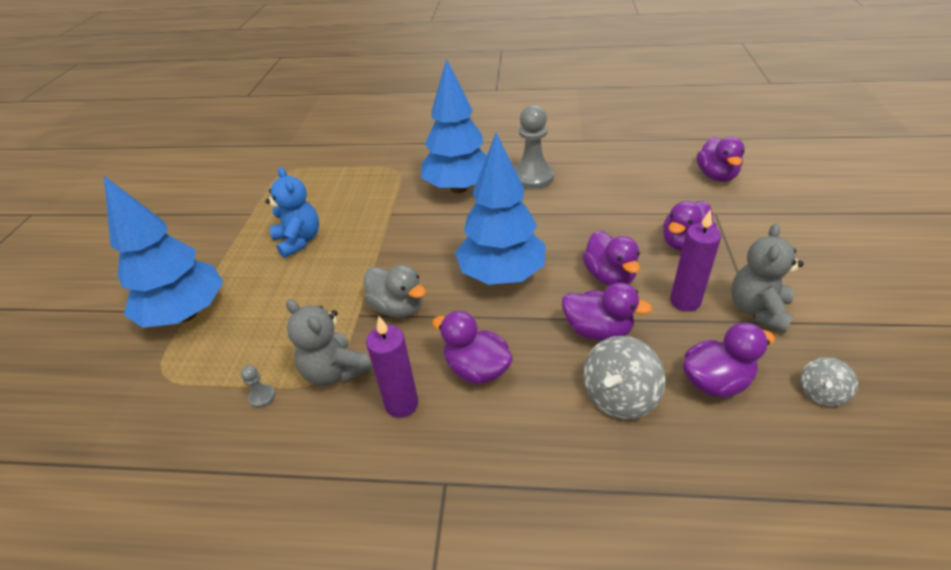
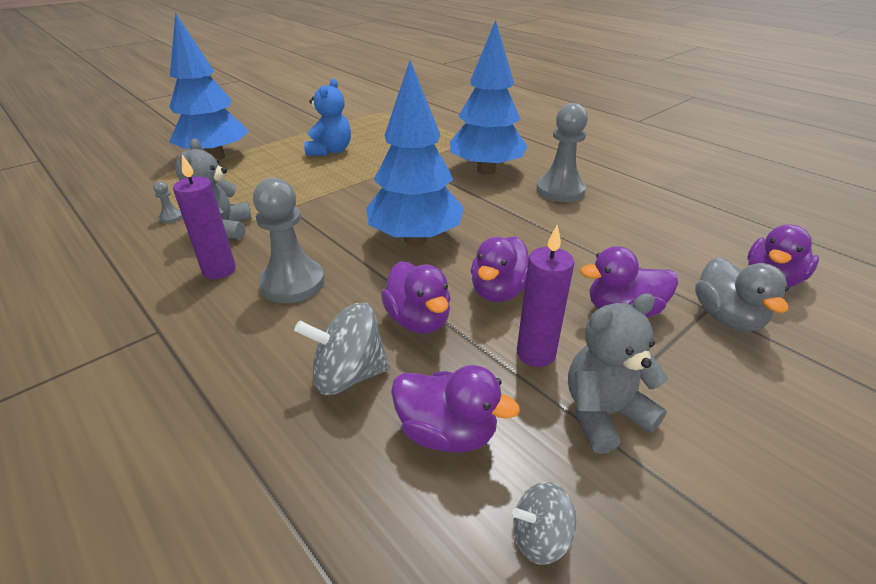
camera: 40 degrees right, 5 degrees down
(398, 307) = (316, 217): grey duck -> grey duck (727, 317)
(476, 369) = (293, 283): purple duck -> grey pawn

